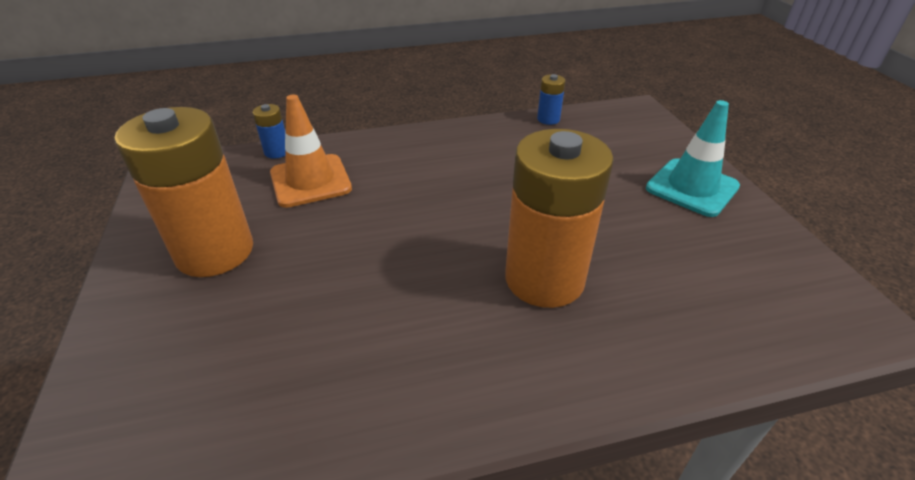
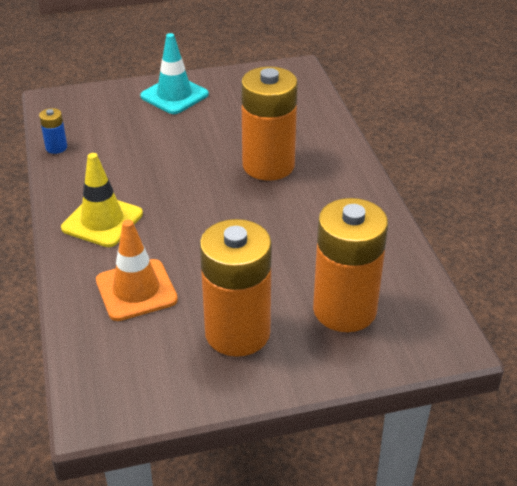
camera: 90 degrees left, 0 degrees up
(206, 355) = (344, 310): none -> orange battery
(277, 152) = (76, 324): blue battery -> none
(424, 154) = (102, 221): none -> yellow traffic cone

